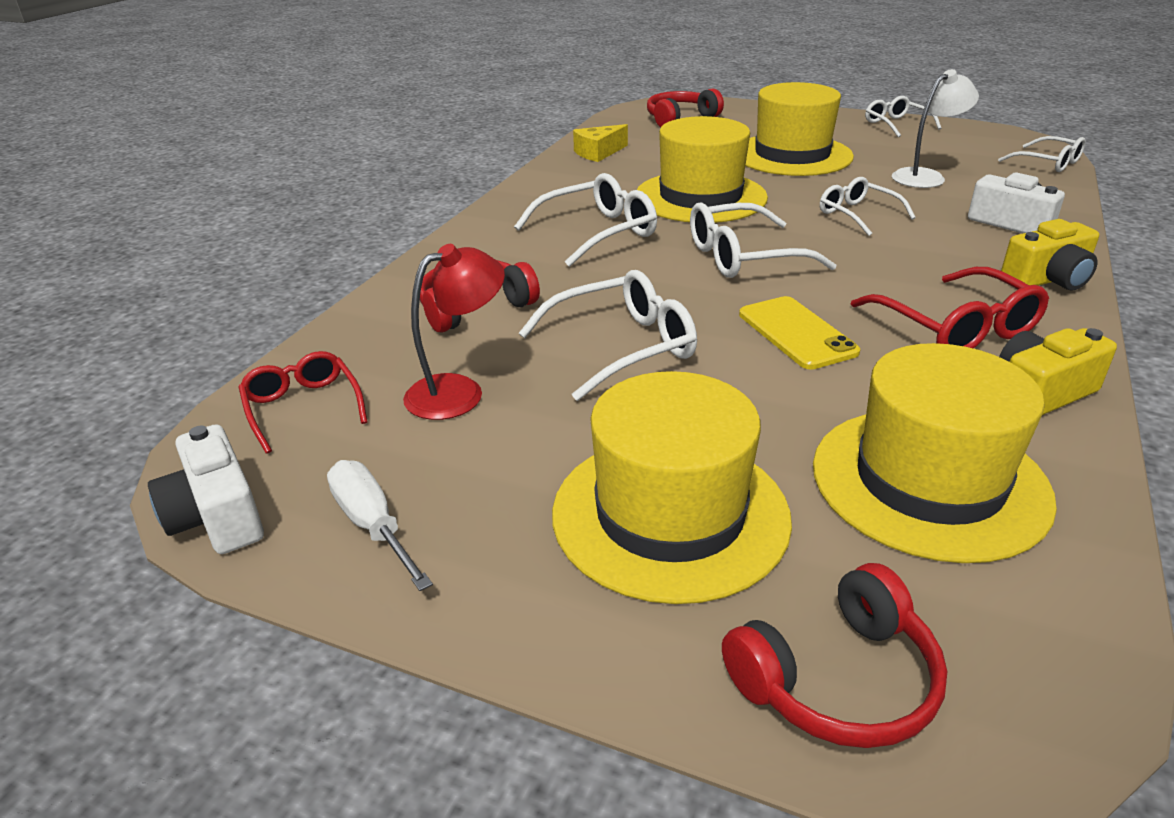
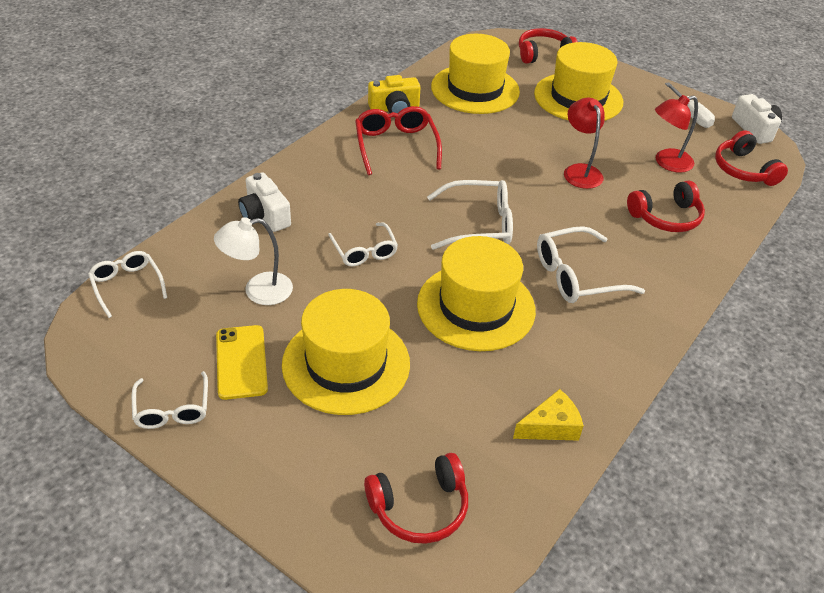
camera: 170 degrees left, 10 degrees up
(303, 407) = (743, 170): red glasses -> red headphones
(623, 347) = (580, 171): white glasses -> red lamp
(796, 333) = (482, 160): yellow phone -> yellow phone (241, 362)
(1048, 280) = (307, 164): yellow camera -> none

